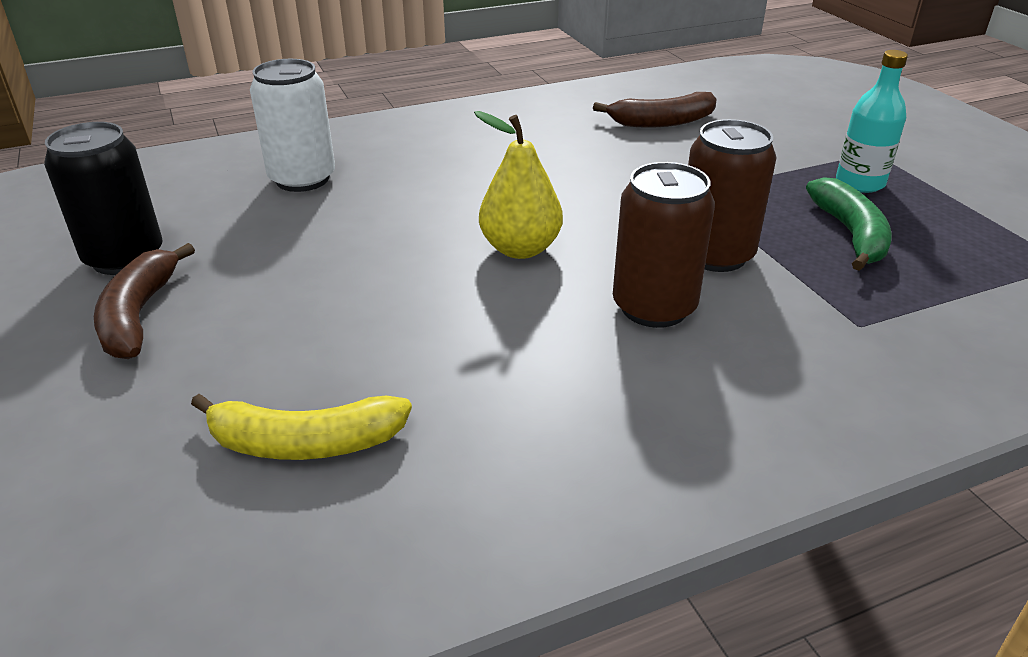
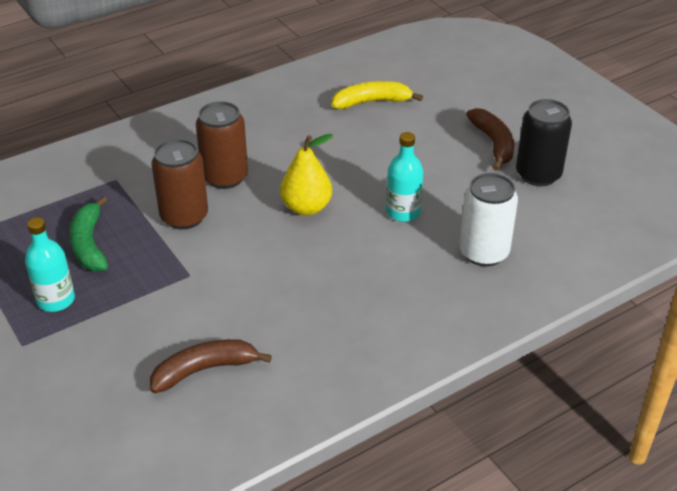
camera: 170 degrees right, 5 degrees up
(376, 230) = (403, 212): none -> turquoise bottle

